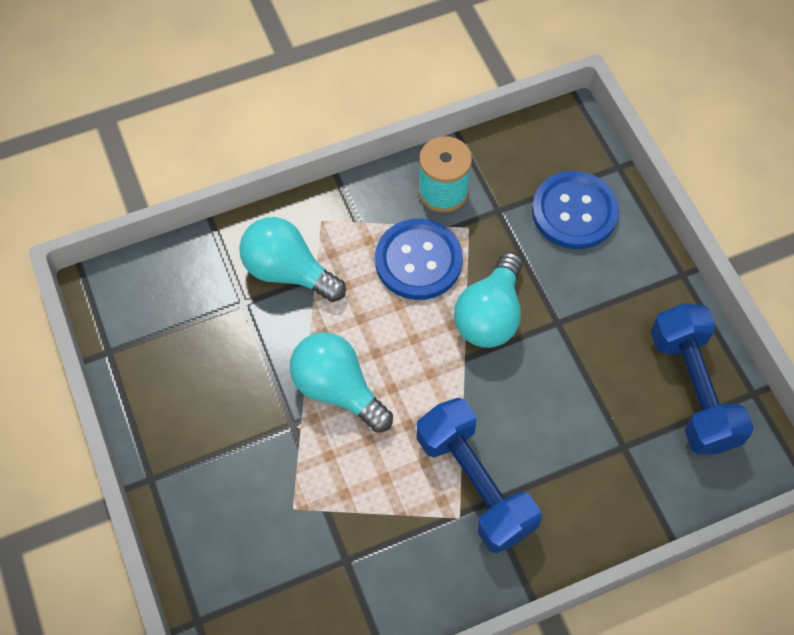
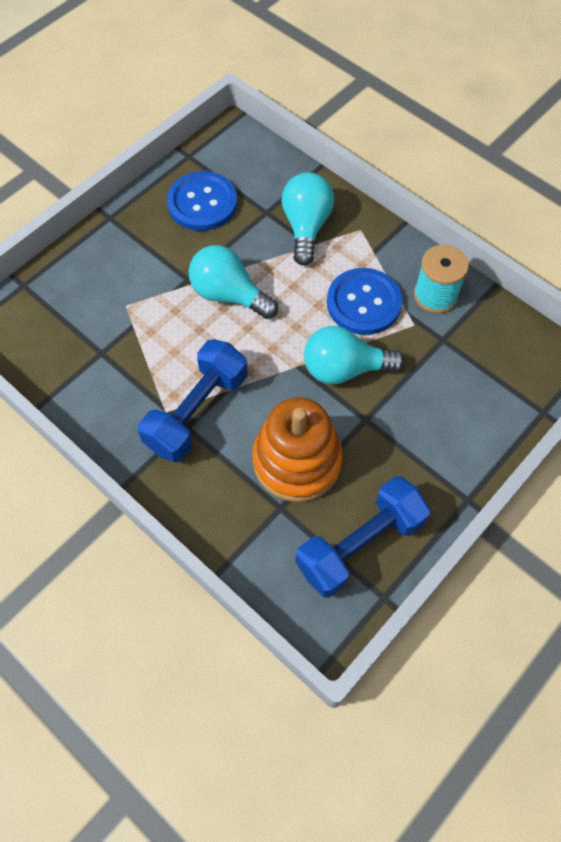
camera: 65 degrees right, 0 degrees up
(337, 389) = (229, 294): turquoise light bulb -> turquoise light bulb turned 75 degrees counterclockwise
(574, 212) = (476, 394): blue button -> blue button (202, 203)
(578, 408) = (297, 461): none -> orange stacking toy

